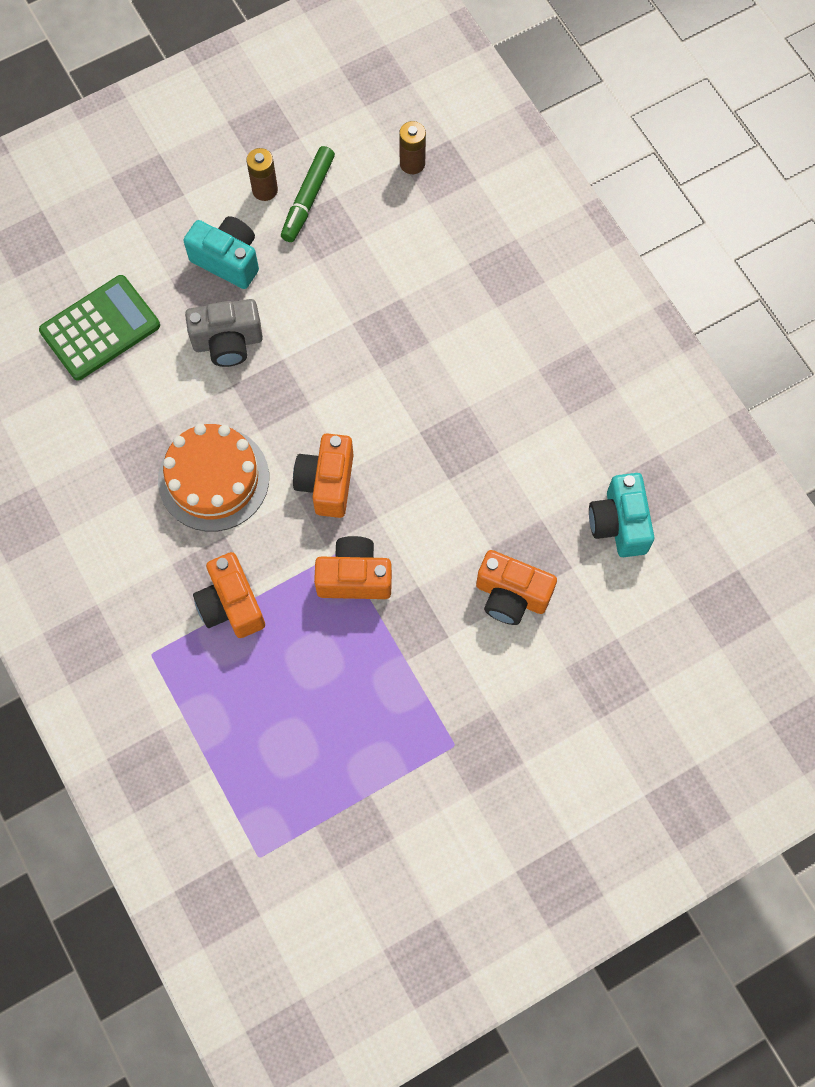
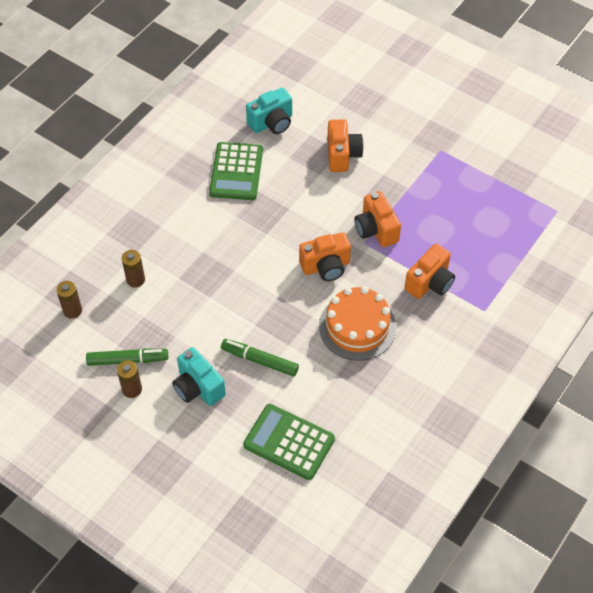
camera: 115 degrees left, 15 degrees down
(228, 260) = (198, 387): turquoise camera -> turquoise camera turned 45 degrees counterclockwise
(228, 342) = (259, 360): grey camera -> green marker
(423, 247) = (135, 280): none -> brown battery
(547, 437) = (236, 172): none -> green calculator

